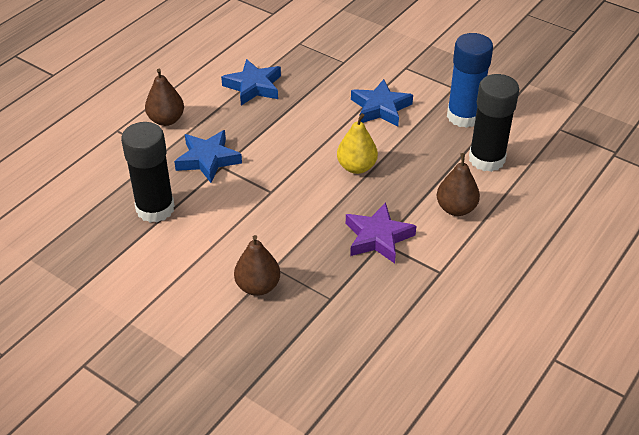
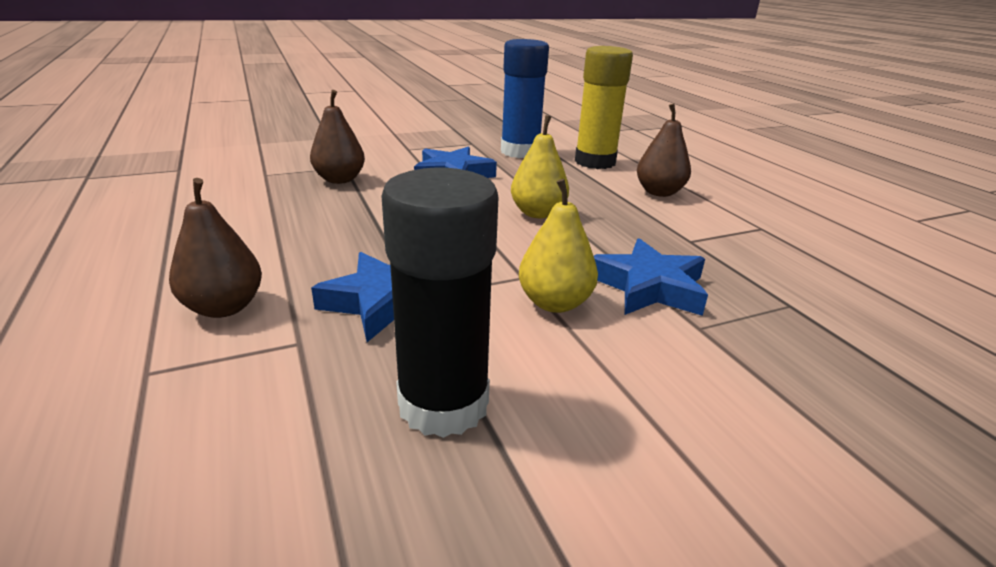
camera: 60 degrees left, 15 degrees down
(253, 86) = (287, 220): blue star -> blue star (648, 287)
(254, 211) = (554, 303): none -> yellow pear
(258, 286) = (741, 357): brown pear -> brown pear (340, 180)
(378, 237) = (680, 240): purple star -> none
(486, 159) = (595, 162): black glue stick -> yellow glue stick

